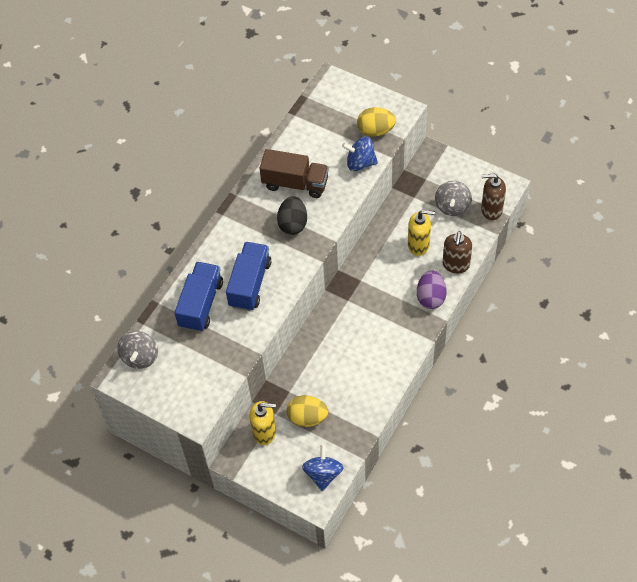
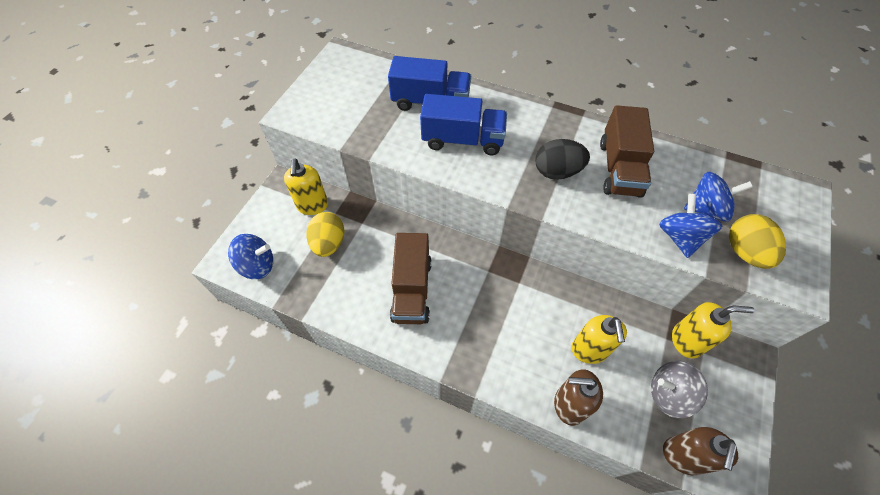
camera: 80 degrees right, 0 degrees up
(140, 357) = (364, 65): grey spinning top -> none
(339, 141) = (706, 209): none -> blue spinning top
(359, 355) = (412, 289): none -> brown truck
(417, 186) = (686, 341): none -> yellow soap dispenser
(430, 297) = (508, 372): purple egg -> none
(491, 210) = (682, 456): brown soap dispenser -> brown soap dispenser turned 150 degrees counterclockwise

